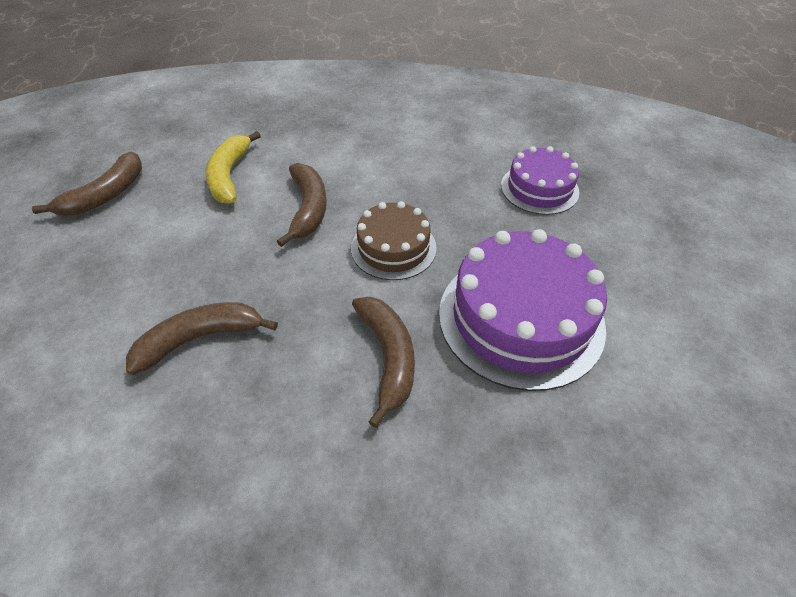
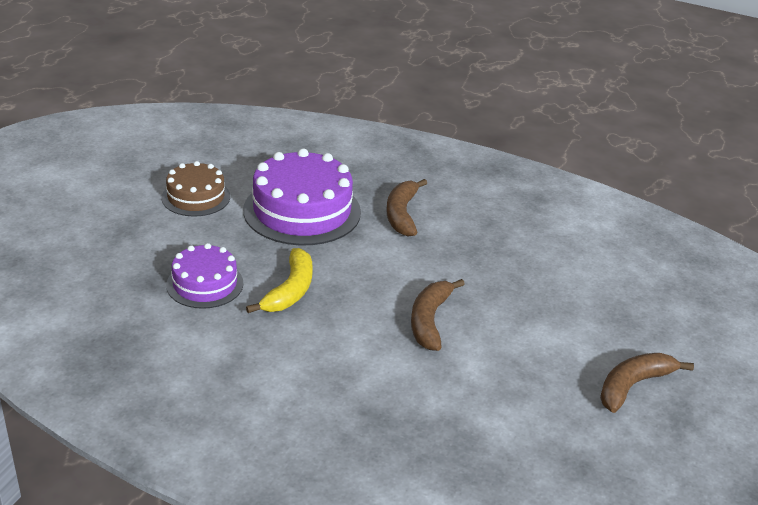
camera: 165 degrees left, 15 degrees down
(200, 338) = (526, 252): brown banana -> none
(229, 175) = (504, 375): yellow banana -> yellow banana (290, 291)
(393, 248) = (367, 271): brown cake -> brown cake (196, 197)

